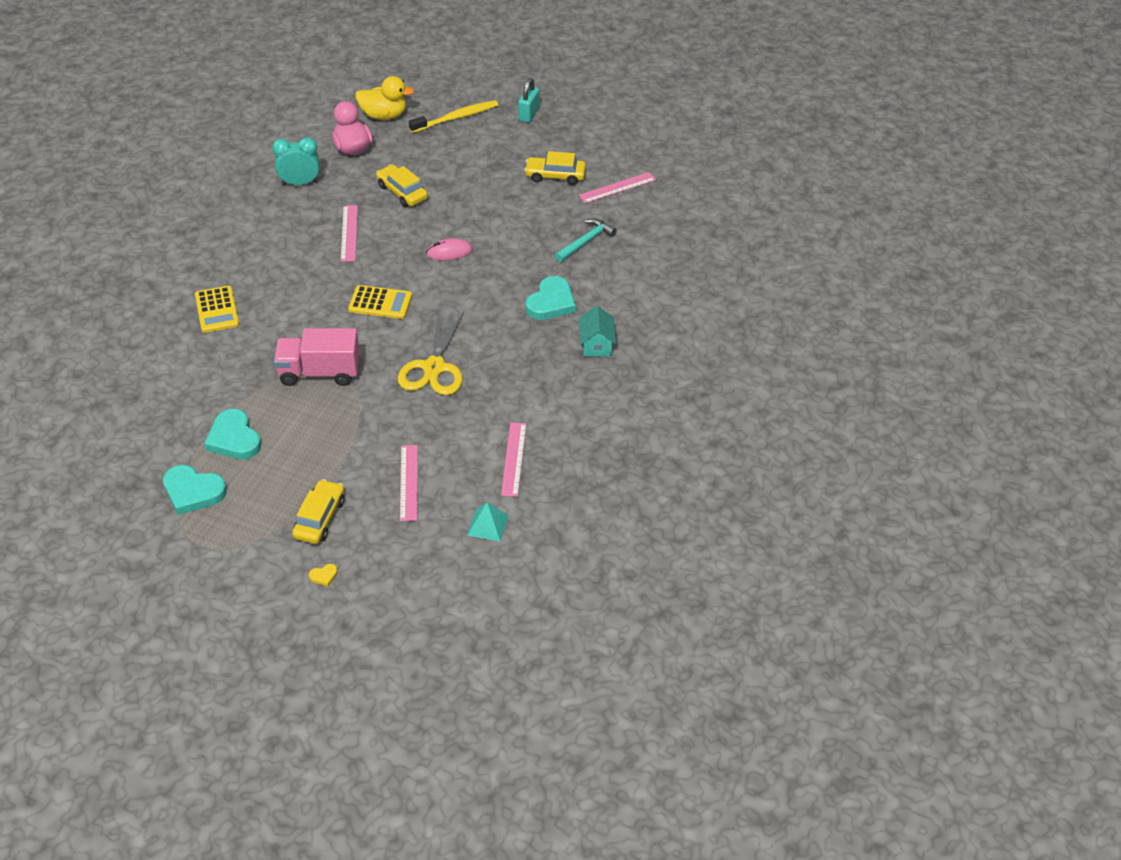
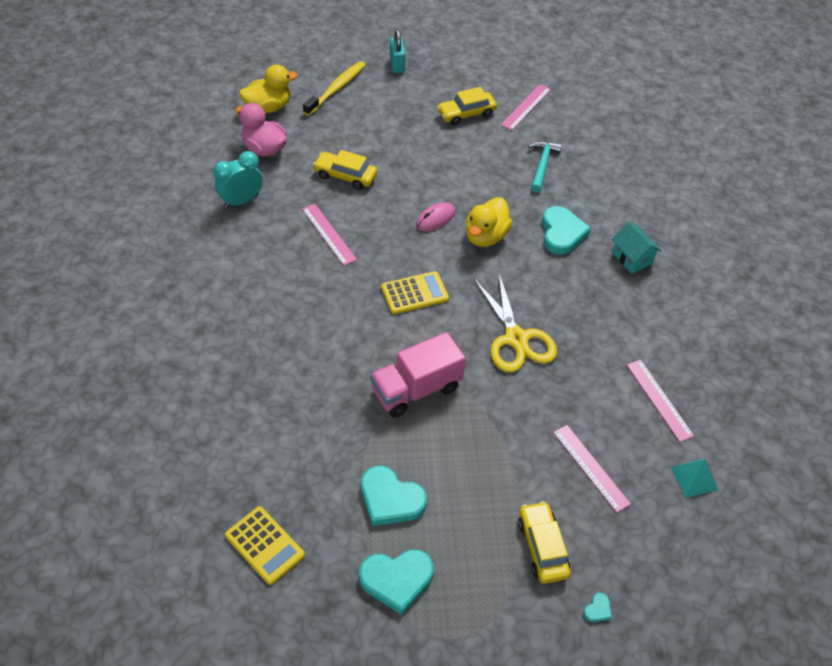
camera: 30 degrees left, 5 degrees up
(217, 310) = (262, 365): yellow calculator -> yellow calculator (265, 545)
(324, 576) = (597, 609): yellow heart -> turquoise heart
(480, 281) = (485, 236): none -> yellow duck

